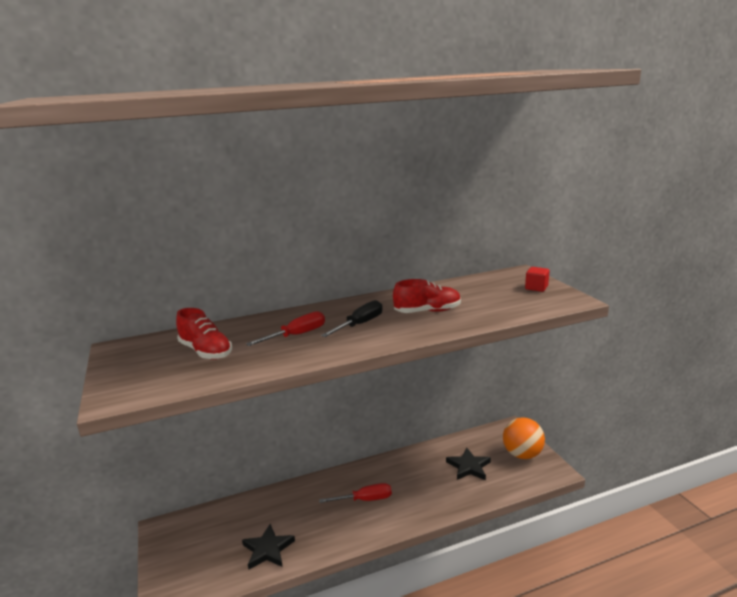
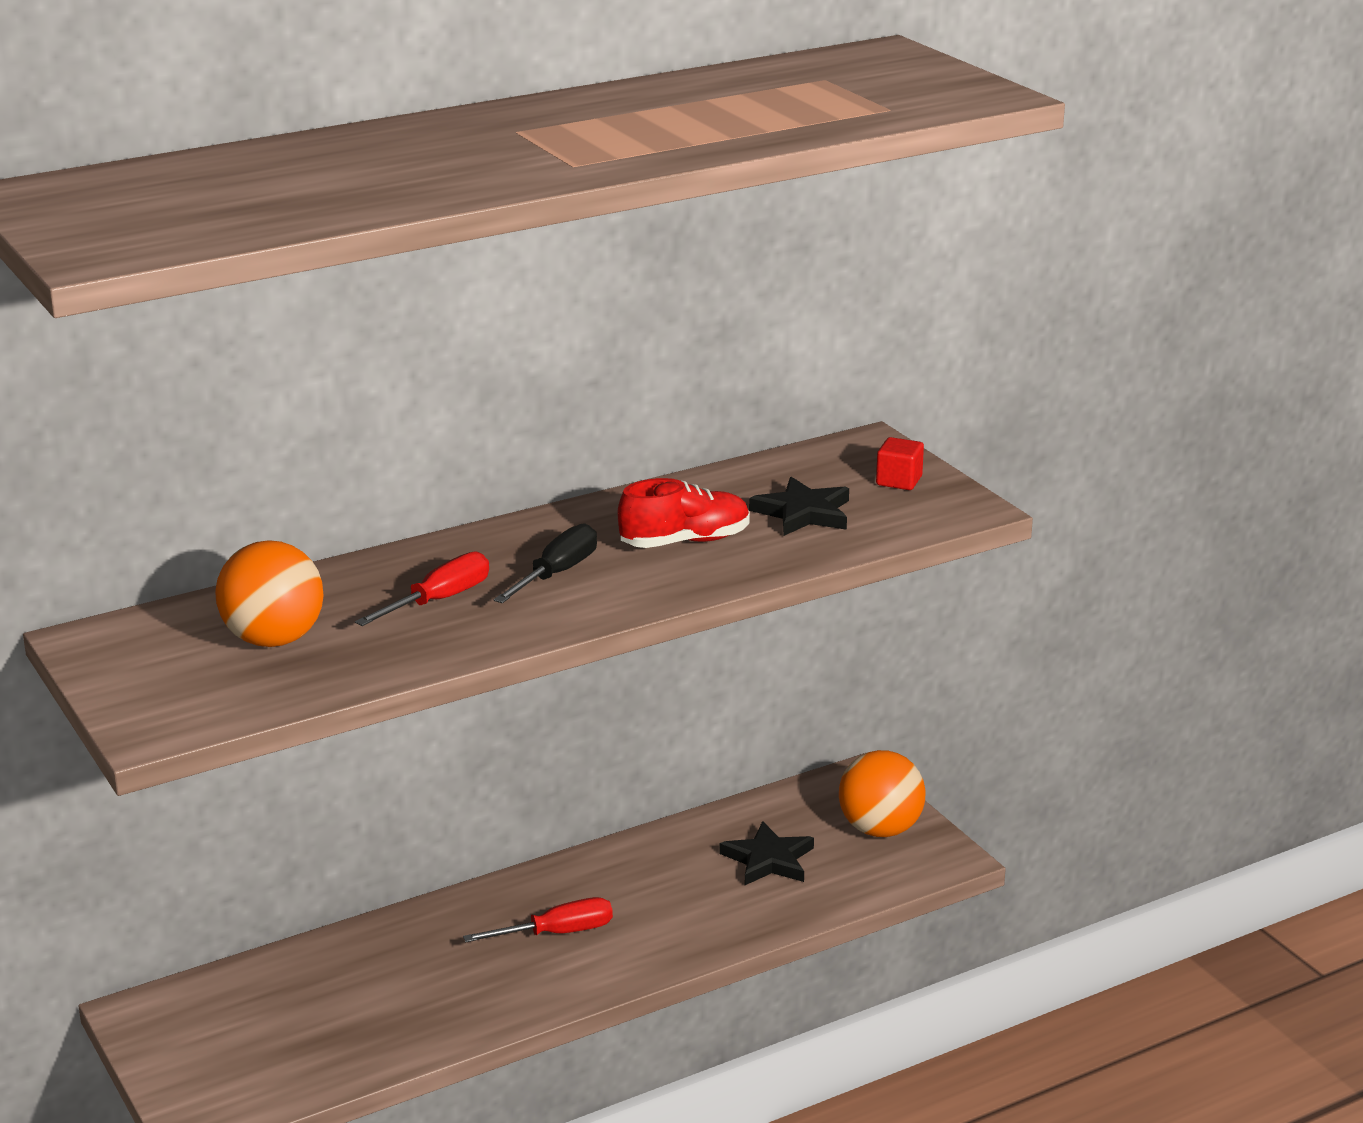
camera: 10 degrees left, 5 degrees up
(206, 351) = (273, 640): red shoe -> orange ball
(268, 549) = (378, 1029): black star -> black star (803, 513)

